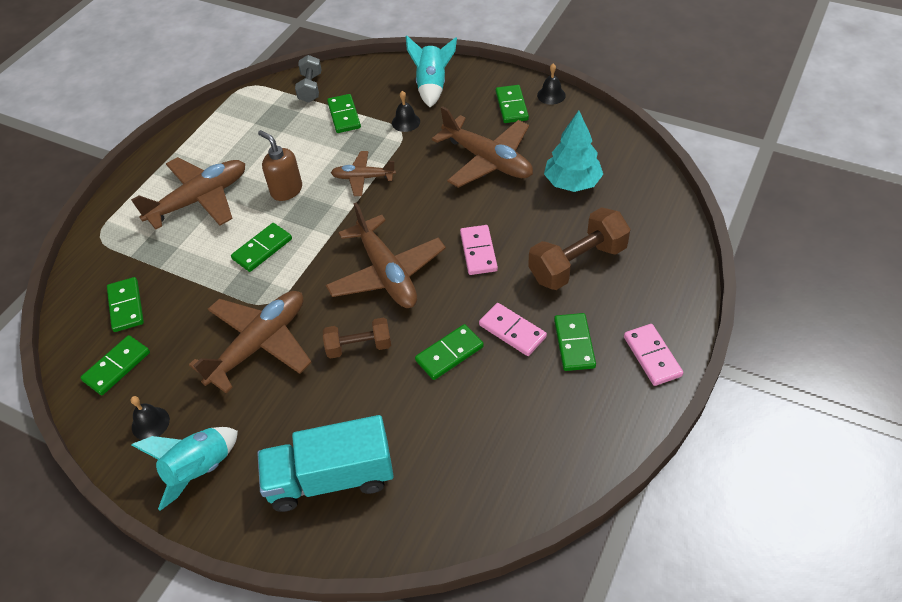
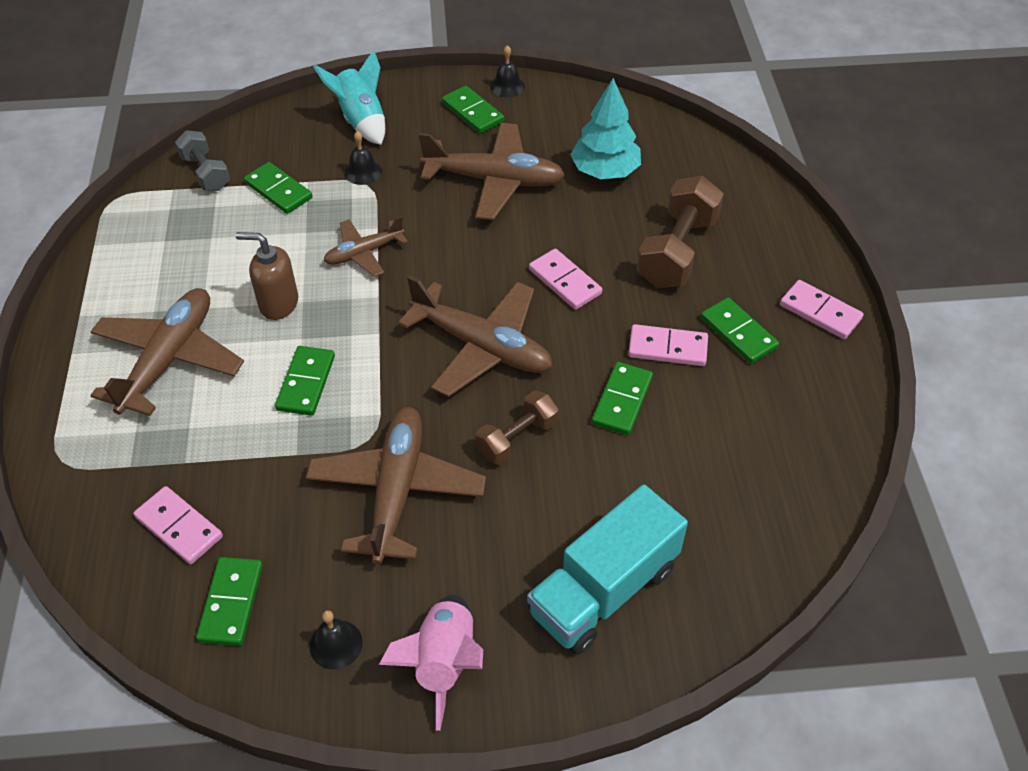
camera: 35 degrees left, 0 degrees up
(126, 306) = (179, 527): green domino -> pink domino
(199, 470) = (444, 662): turquoise rocket -> pink rocket

